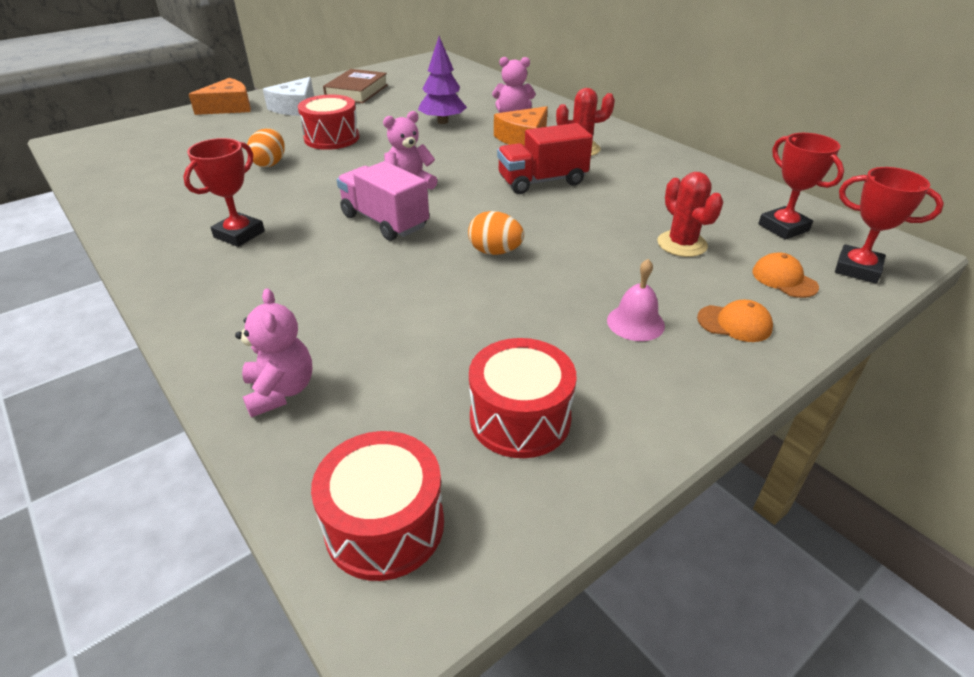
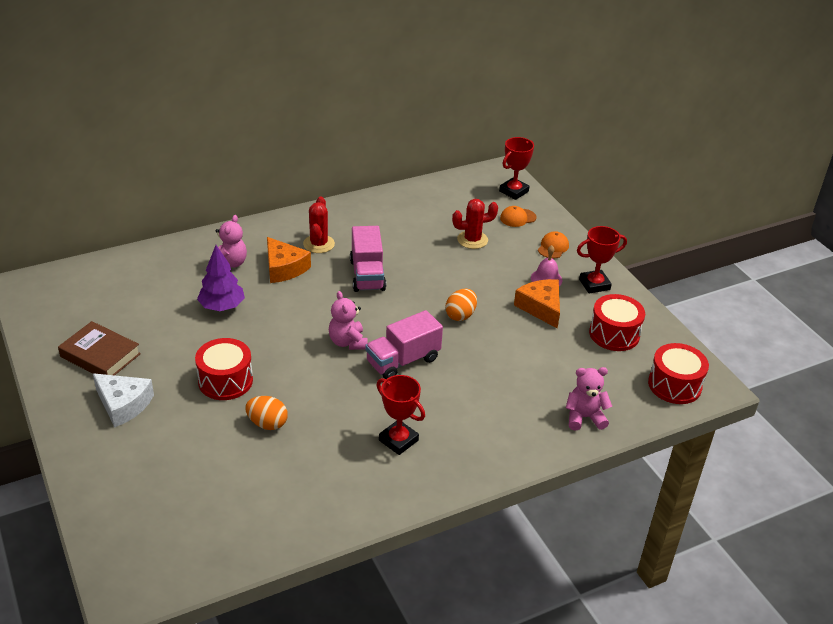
camera: 80 degrees left, 0 degrees up
(229, 107) = (89, 459): orange cheese -> orange cheese (541, 307)
(542, 181) = (367, 275): red truck -> pink truck
(783, 227) = (464, 198): red trophy -> red trophy (594, 284)

